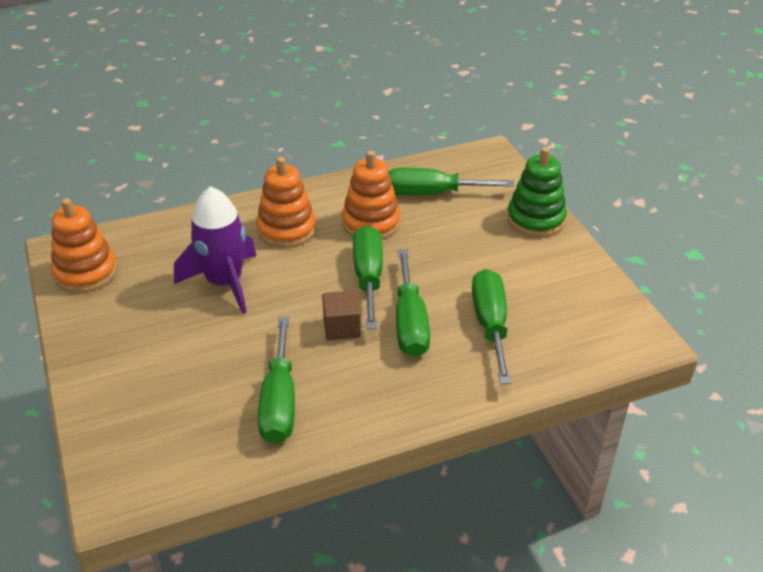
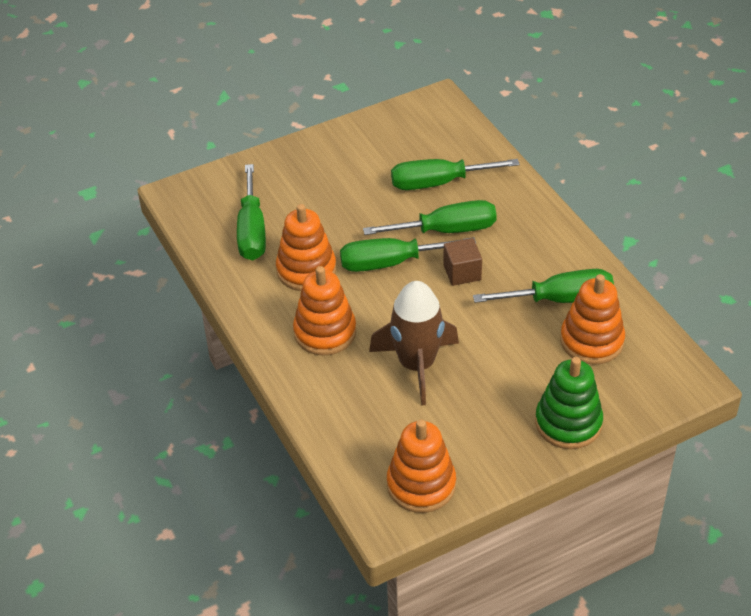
camera: 95 degrees left, 5 degrees up
(207, 418) = (591, 341): none -> orange stacking toy
(224, 283) = (417, 365): purple rocket -> brown rocket
(535, 219) = (288, 160): green stacking toy -> green stacking toy (568, 423)

